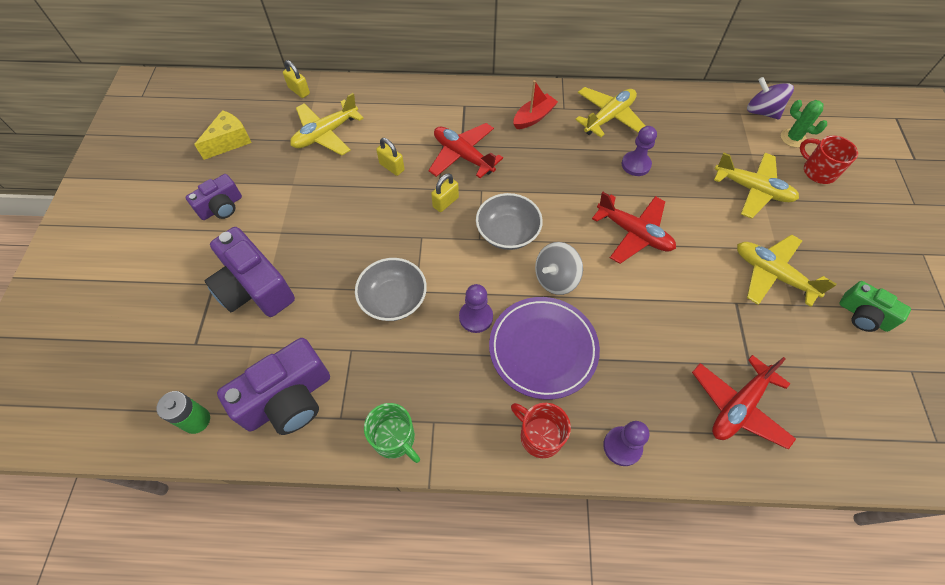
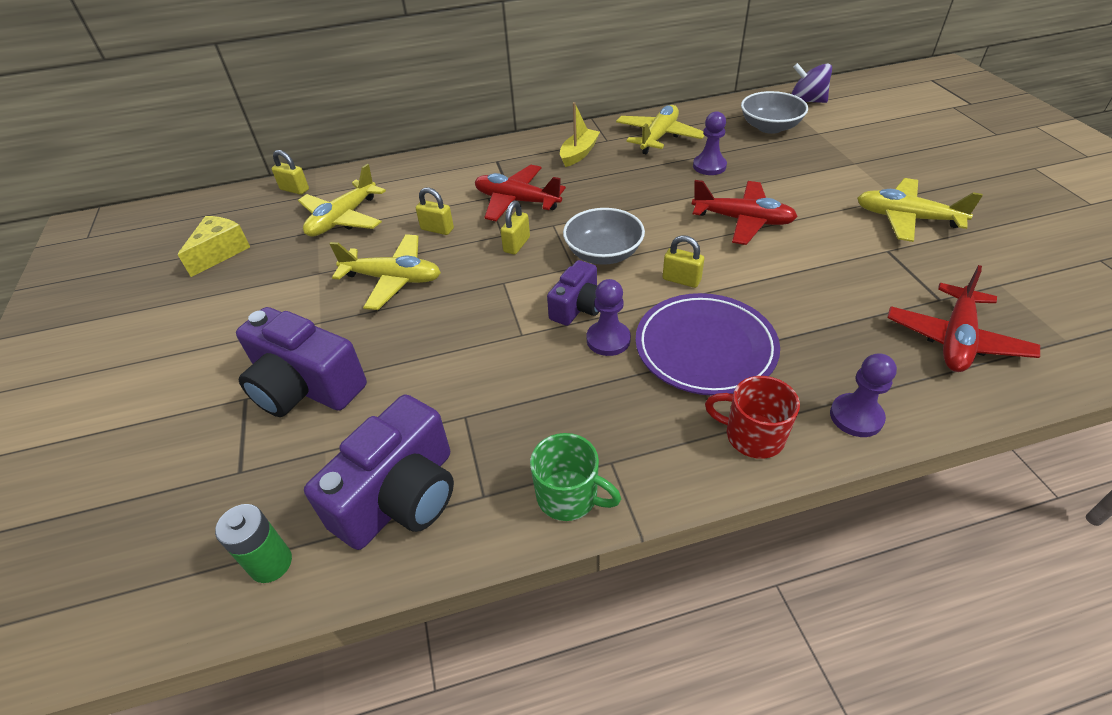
camera: 15 degrees left, 15 degrees down
(221, 207) = (230, 317): purple camera -> purple camera (578, 307)
(393, 299) = (497, 350): grey bowl -> grey bowl (770, 127)
(534, 117) = (579, 153): red boat -> yellow boat
(555, 278) = (681, 280): grey spinning top -> yellow padlock
(752, 190) = (839, 158): yellow plane -> yellow plane (393, 279)
(793, 138) = (849, 113): green cactus -> none
(818, 171) = (891, 131): red mug -> none
(863, 315) = (1019, 228): green camera -> none

